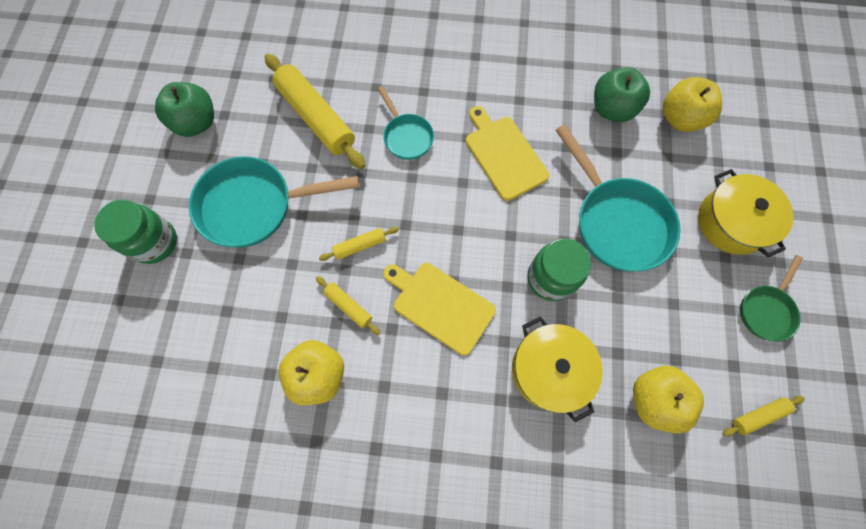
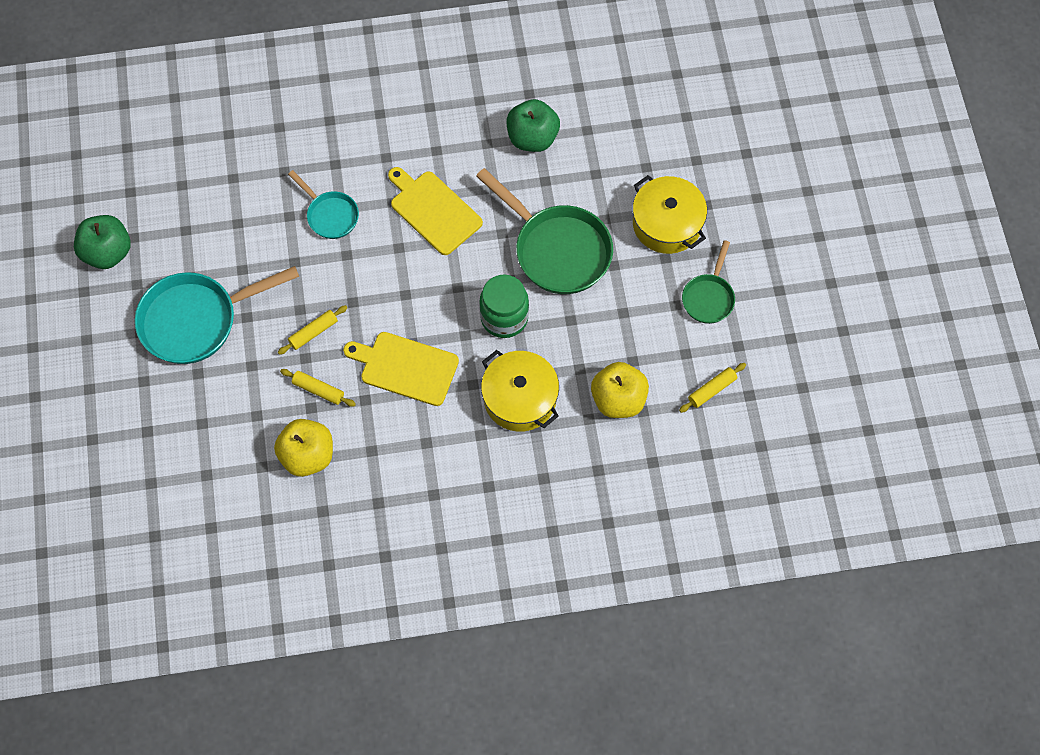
camera: 15 degrees left, 5 degrees down
(155, 242) = (108, 379): green jar -> none
(316, 118) = (231, 218): yellow rolling pin -> none
(617, 221) = (557, 249): turquoise pan -> green pan
(680, 118) = (602, 132): yellow apple -> none

